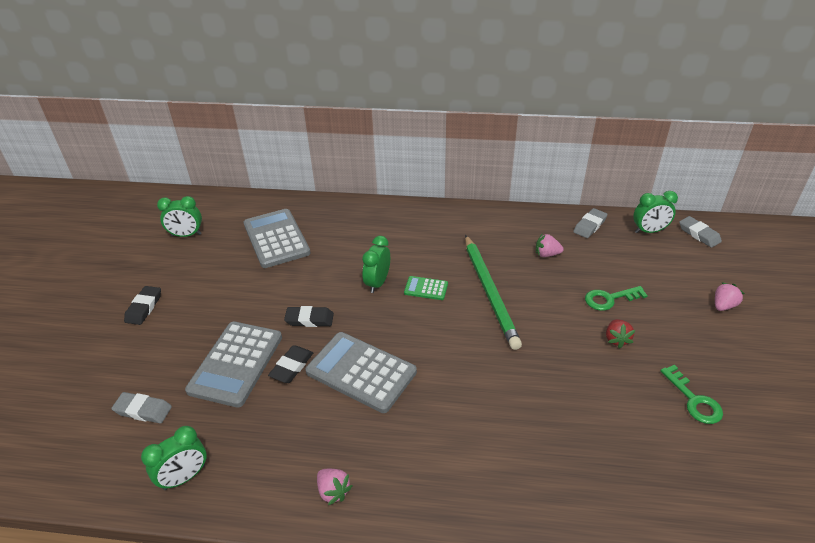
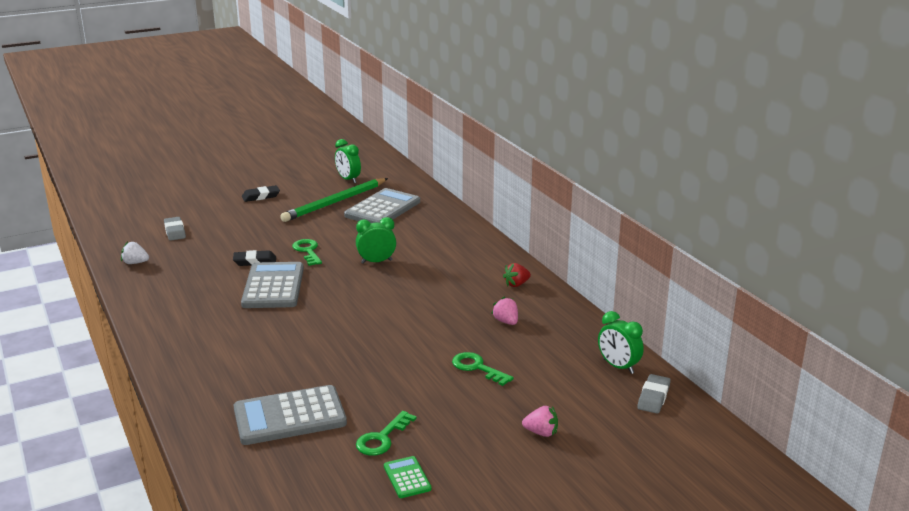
camera: 55 degrees right, 15 degrees down
(184, 477) = (135, 263): green clock -> white strawberry
(236, 363) = (240, 243): grey calculator -> grey calculator (289, 416)
(309, 319) = (307, 251): black eraser -> green key
(333, 491) = (160, 311): pink strawberry -> none
(426, 288) = (392, 282): green calculator -> green calculator (407, 478)
(490, 292) = (420, 309): green pencil -> green pencil (335, 202)
(589, 226) = (582, 332): grey eraser -> none
(616, 339) = (423, 383): red strawberry -> red strawberry (516, 284)

